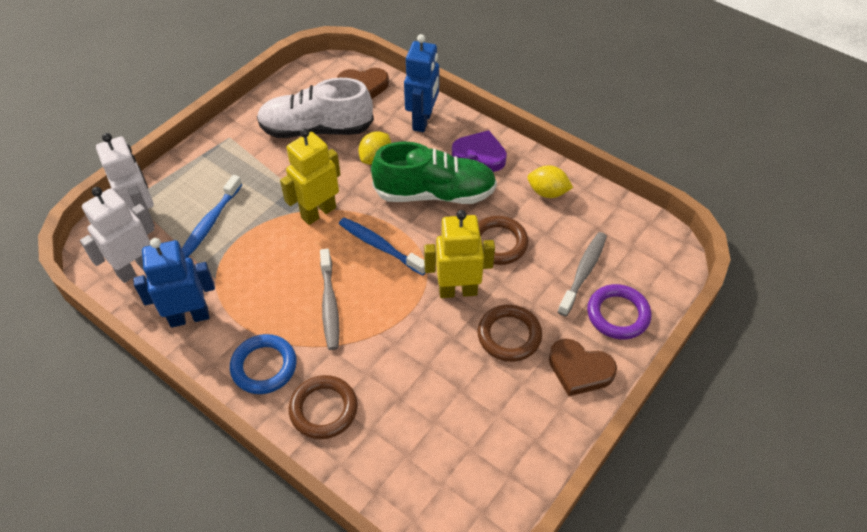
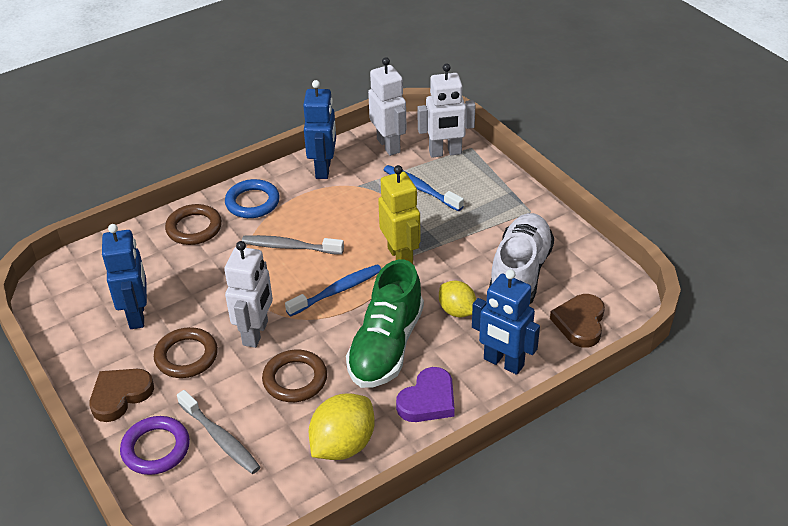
camera: 110 degrees right, 10 degrees down
(458, 290) = (256, 333): yellow robot -> white robot
(475, 404) = (137, 315): none -> blue robot
(547, 192) = (343, 445): yellow lemon -> yellow lemon, size x1.55

